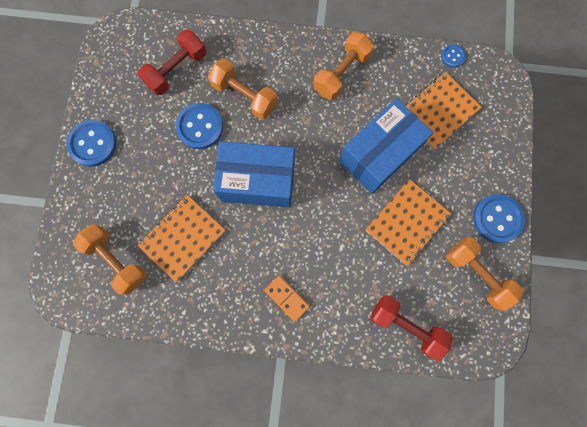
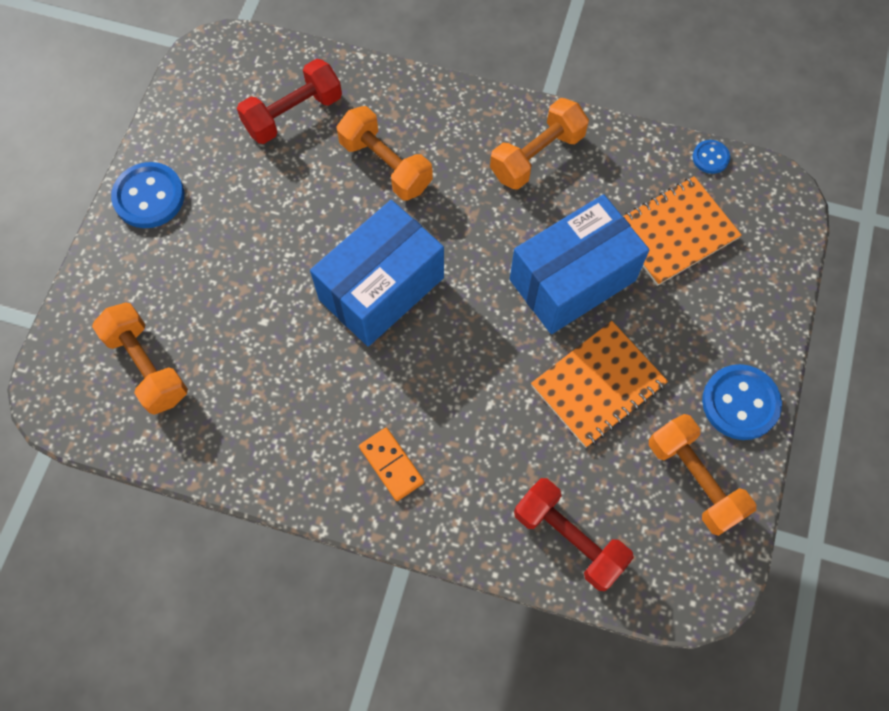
camera: 10 degrees right, 10 degrees down
(182, 238) = (252, 350): orange notebook -> none
(200, 127) = (311, 198): blue button -> none
(258, 181) = (381, 288): blue box -> blue box turned 60 degrees counterclockwise

